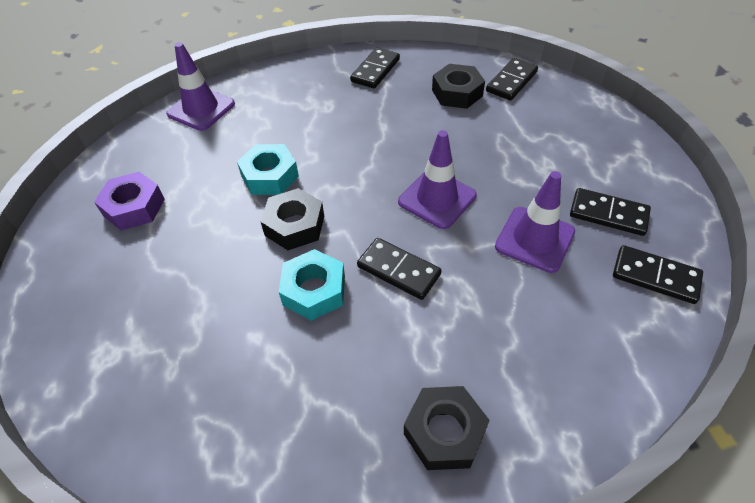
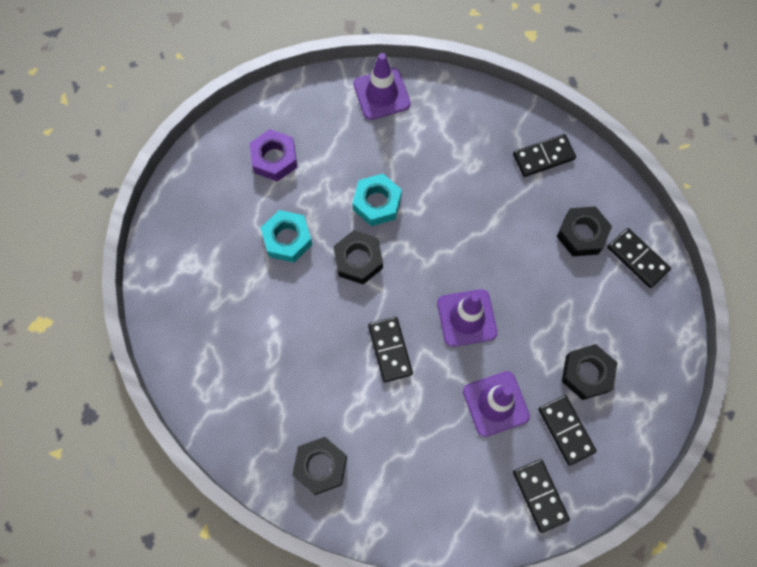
camera: 40 degrees right, 20 degrees up
(314, 290) = (329, 319): turquoise nut -> turquoise nut (287, 239)
(511, 82) = (637, 259): black domino -> black domino turned 60 degrees clockwise
(571, 167) = (586, 373): none -> black nut

